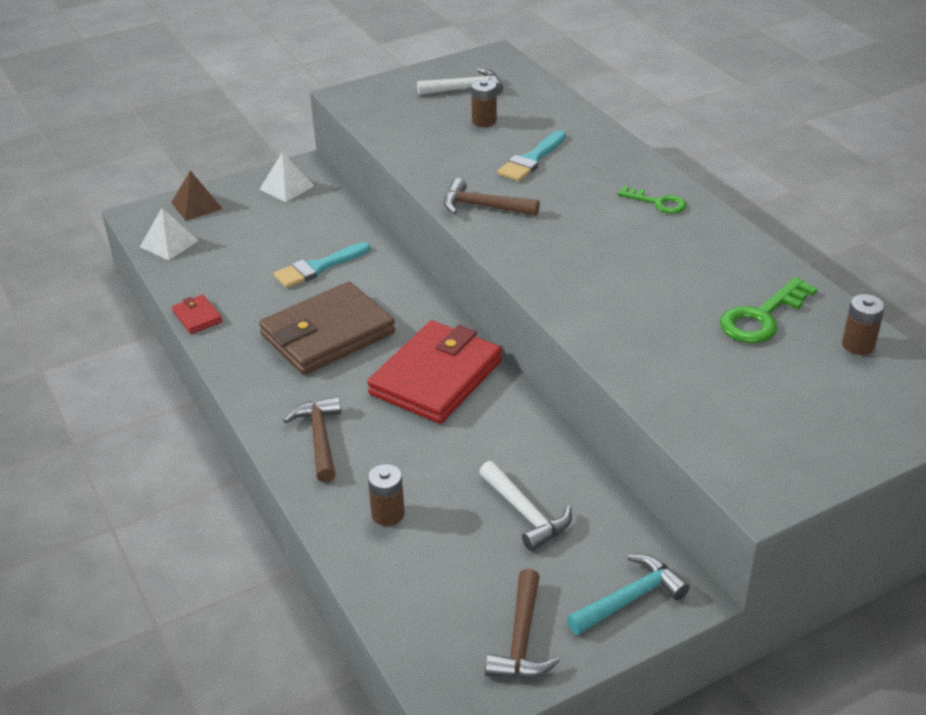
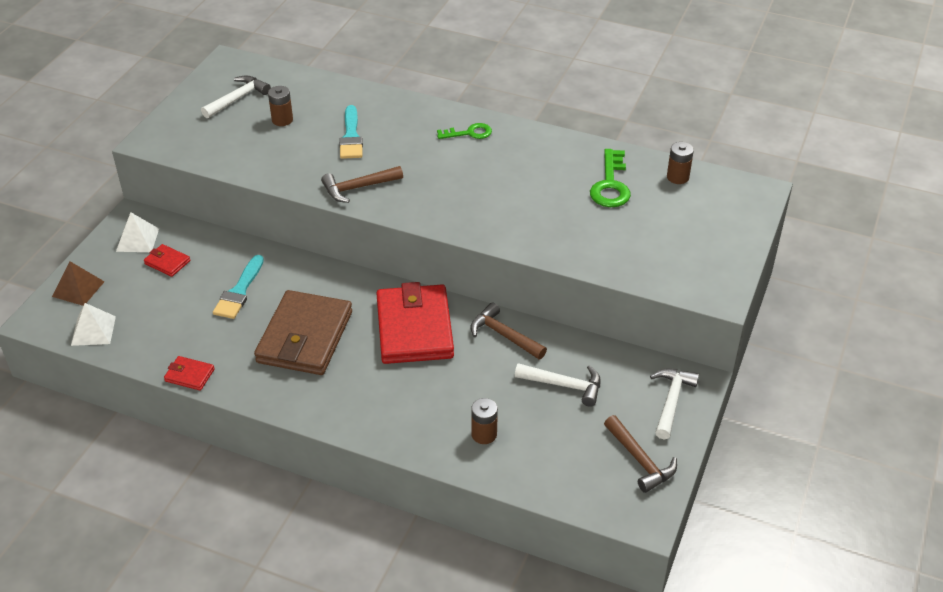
camera: 40 degrees left, 5 degrees up
(288, 216) = (167, 262): none -> red wallet
(319, 438) = (384, 412): brown hammer -> brown hammer (504, 335)
(630, 598) = (671, 401): turquoise hammer -> white hammer

